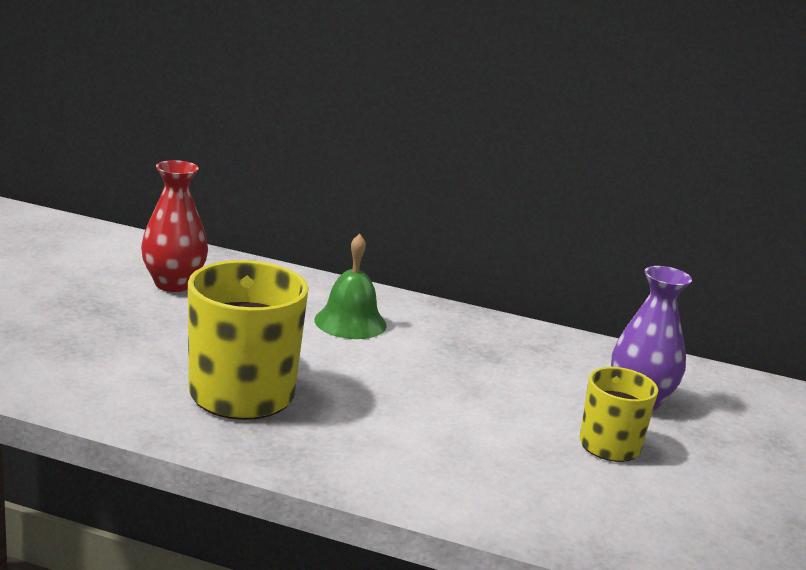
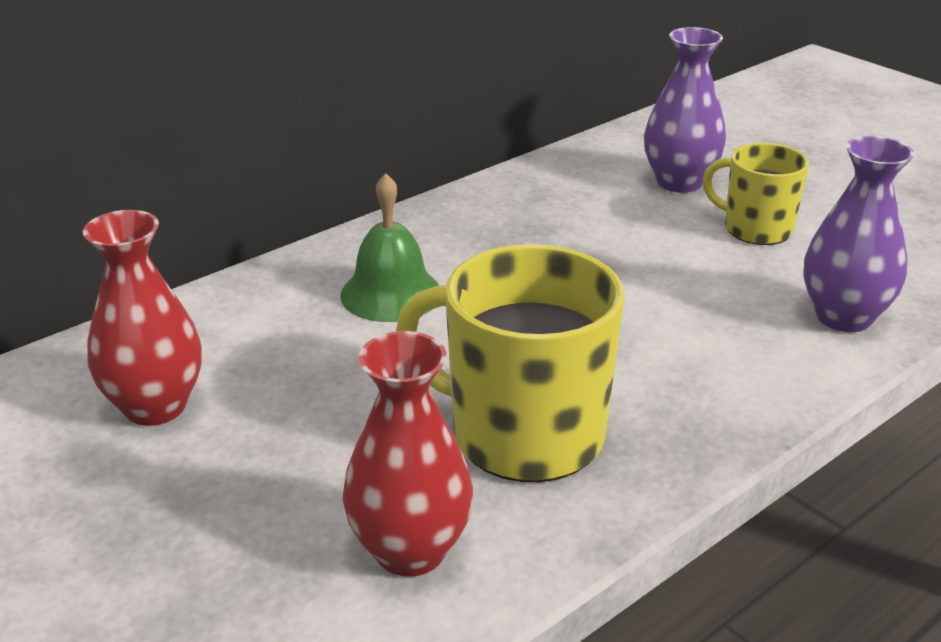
camera: 55 degrees left, 10 degrees up
(107, 378) = (410, 551): none -> red vase
(519, 501) = (844, 317): none -> purple vase

